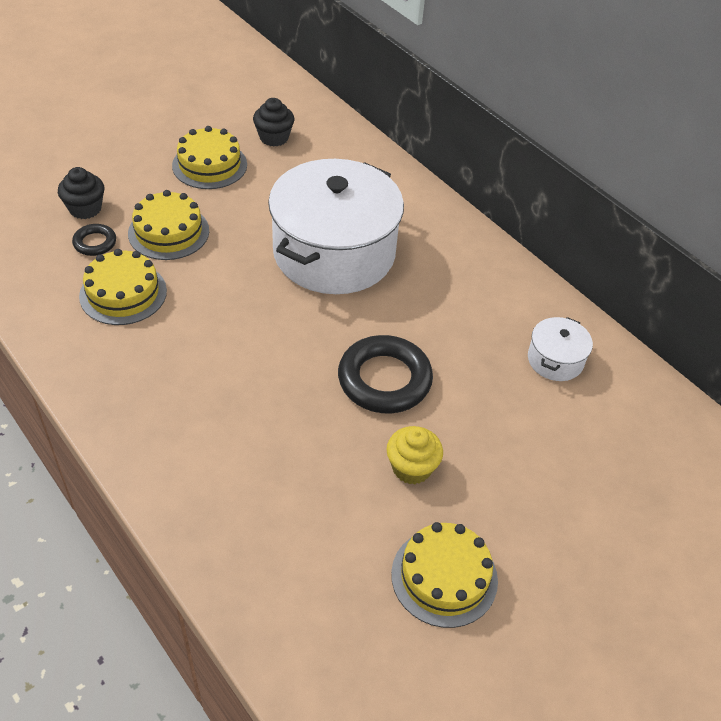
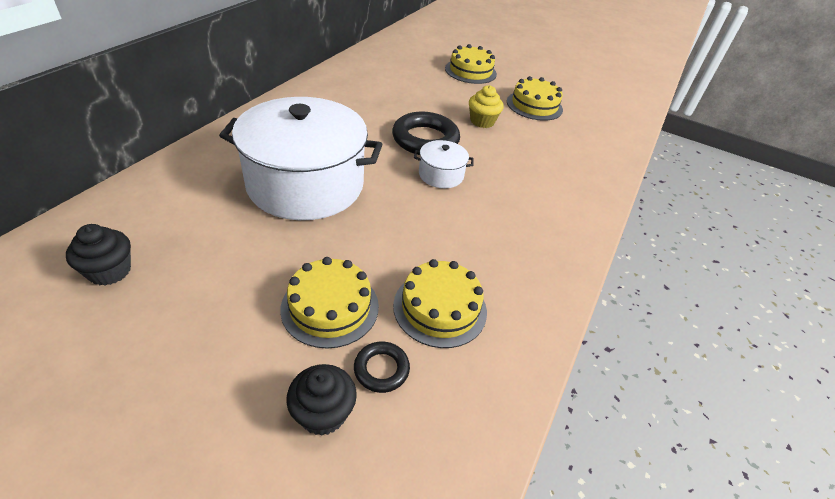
camera: 115 degrees left, 5 degrees down
(209, 165) = (185, 314): yellow cake -> yellow cake (470, 71)
(555, 360) = (362, 83): white pot -> white pot (441, 175)

